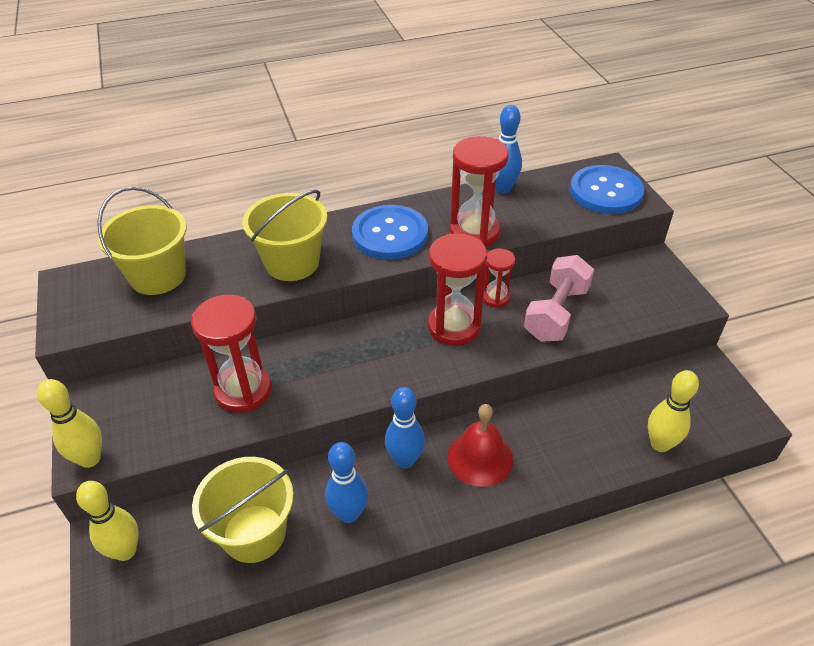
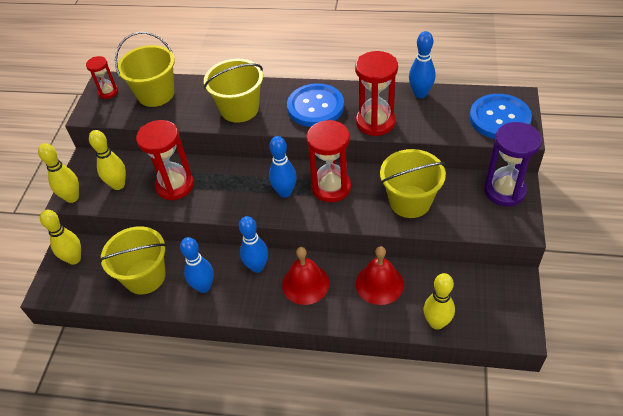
camera: 30 degrees right, 5 degrees up
(155, 417) = (118, 185): none -> yellow bowling pin
(400, 351) = (285, 192): none -> blue bowling pin
(496, 298) = (374, 176): red hourglass -> red hourglass (108, 92)
(556, 313) = (410, 201): pink dumbbell -> yellow bucket
(567, 424) = (379, 284): none -> red bell
(646, 270) = (504, 191): none -> purple hourglass

